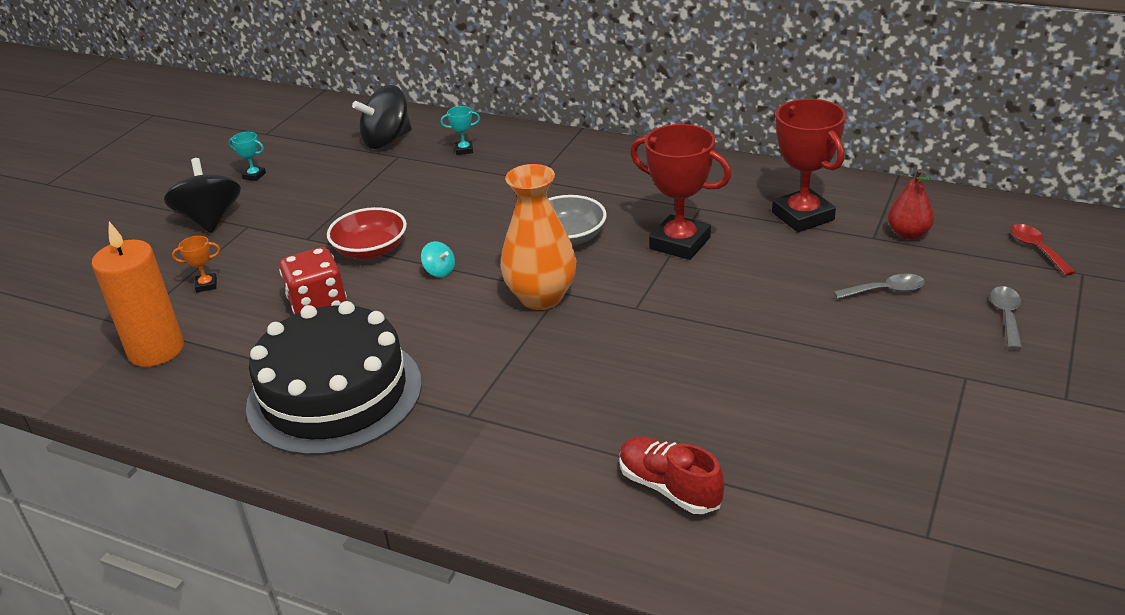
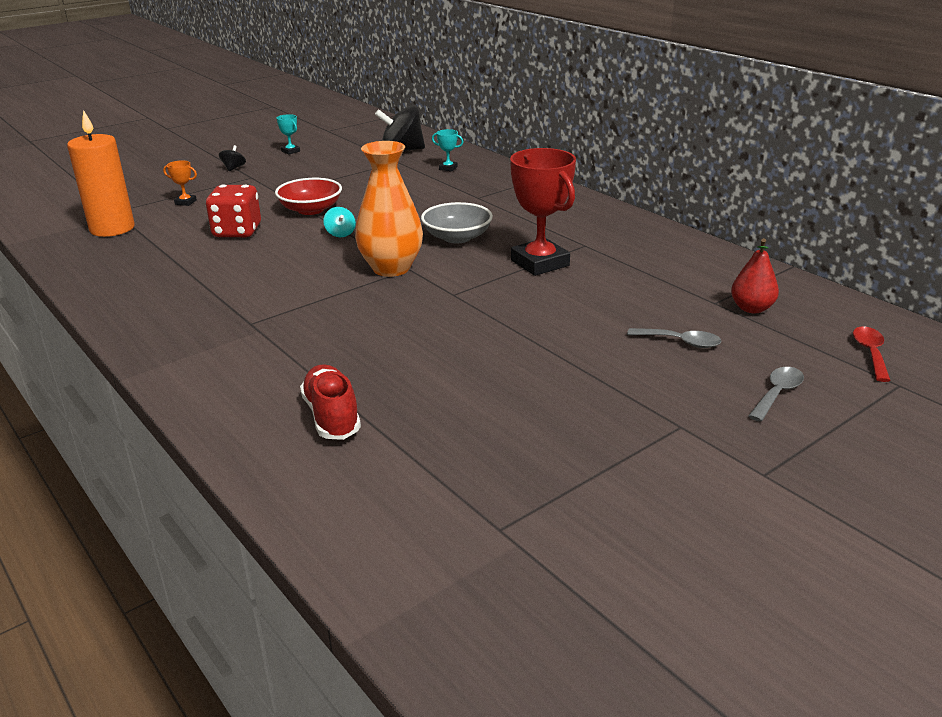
camera: 25 degrees right, 5 degrees down
(210, 220) = (233, 168): black spinning top -> black spinning top, size x0.46
(334, 394) = (182, 284): black cake -> none
(803, 216) = (667, 272): red trophy -> none

